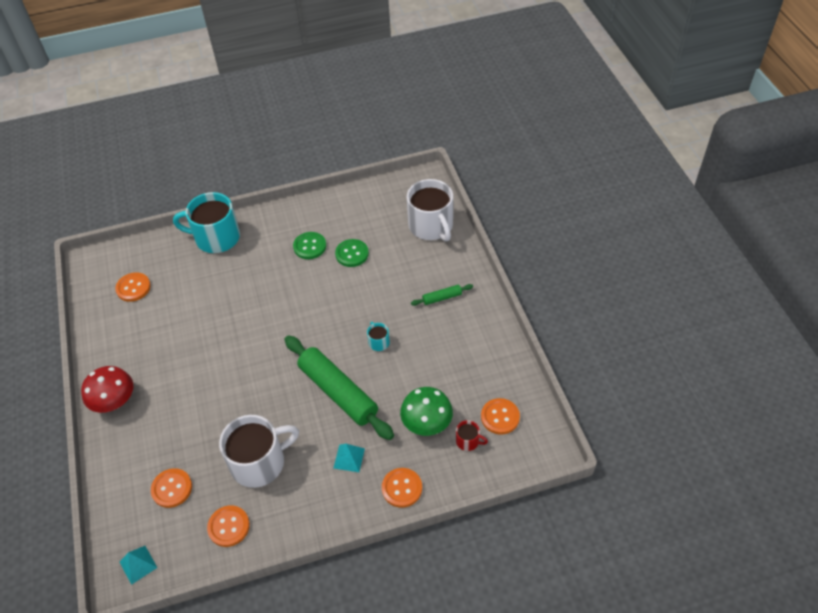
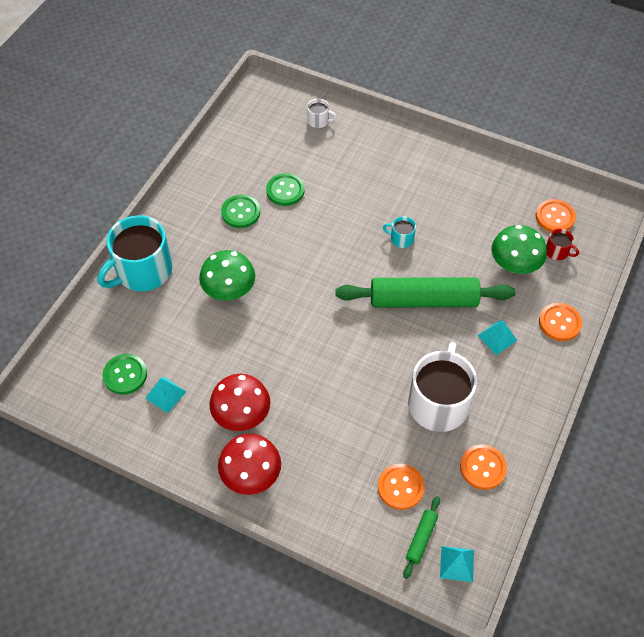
camera: 50 degrees left, 5 degrees up
(133, 288) = (125, 375): orange button -> green button
(136, 316) = (165, 394): none -> turquoise pyramid
(154, 363) = (241, 414): none -> red mushroom
(243, 287) = (229, 290): none -> green mushroom
(431, 226) = (319, 121): white mug -> white mug, size x0.43
(442, 298) = (402, 168): green rolling pin -> green rolling pin (421, 539)
(468, 441) = (557, 251): red mug -> red mug turned 60 degrees clockwise

